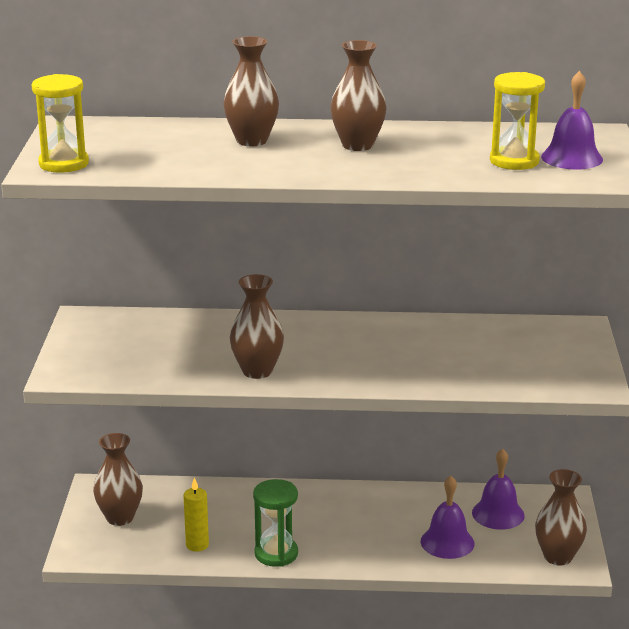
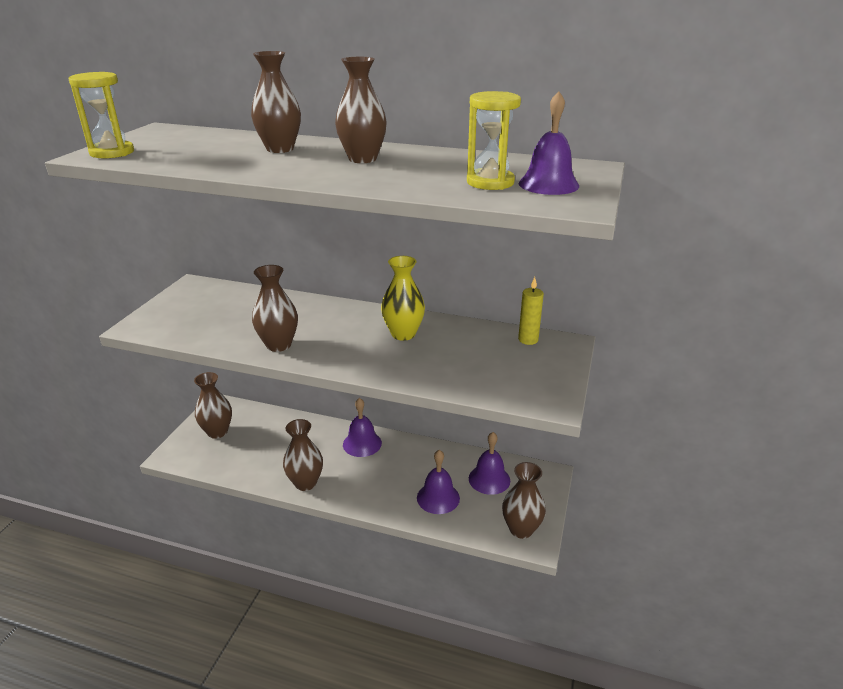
camera: 15 degrees right, 5 degrees up
(197, 545) = (255, 464): yellow candle -> yellow candle (528, 340)
(276, 554) = (305, 483): green hourglass -> brown vase
(321, 501) = (362, 443): none -> purple bell
(394, 341) = (403, 334): none -> yellow vase

